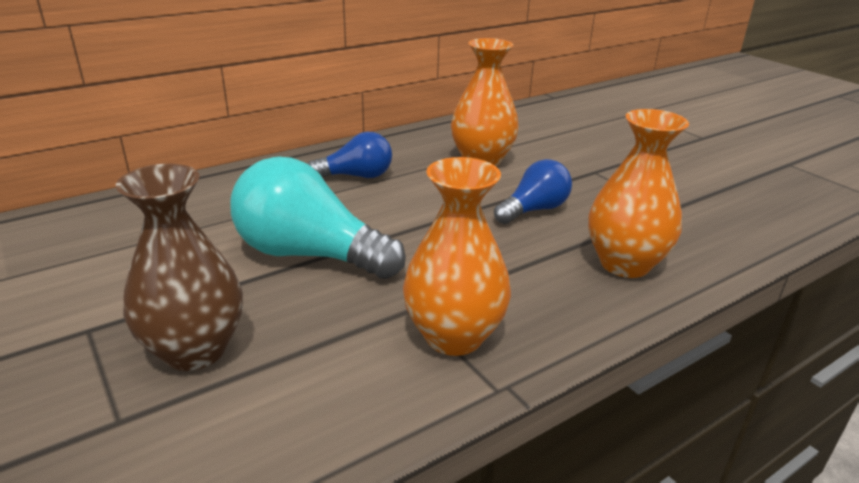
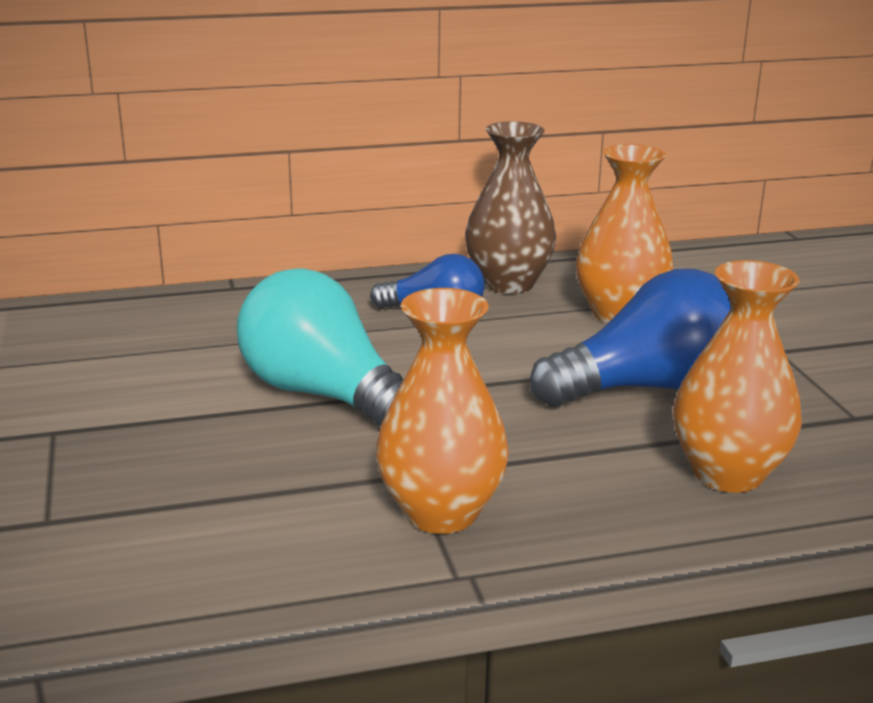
camera: 20 degrees right, 5 degrees down
(195, 350) = (149, 471): brown vase -> brown vase (508, 283)
(534, 210) = (648, 387): blue light bulb -> blue light bulb, size x1.71

